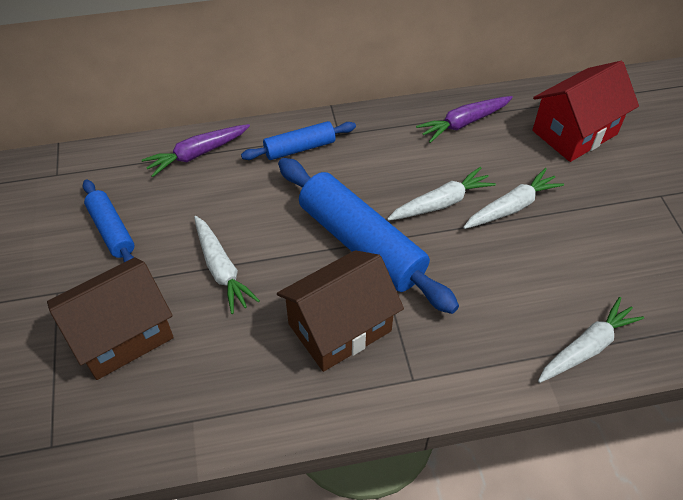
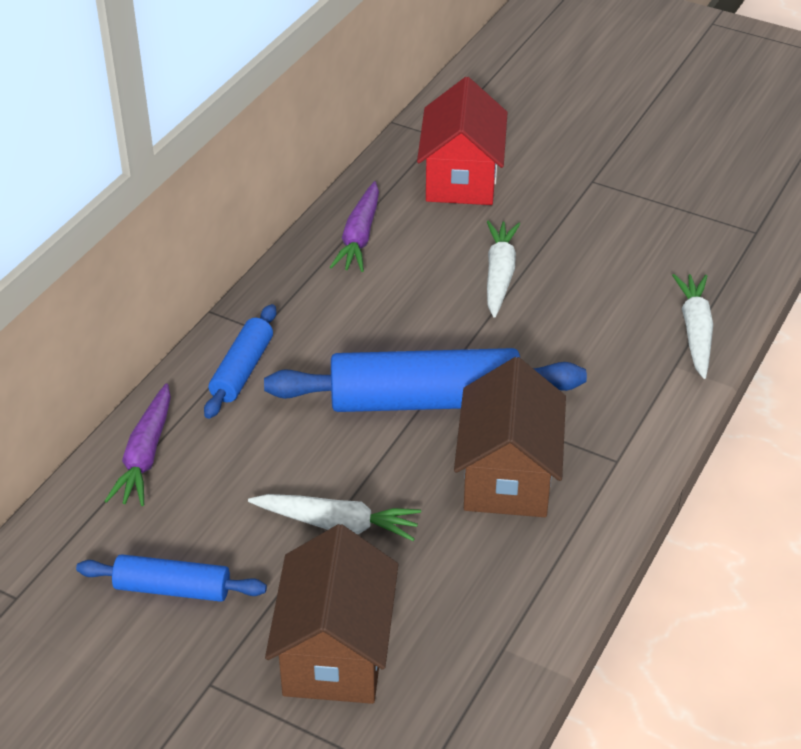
camera: 50 degrees left, 10 degrees down
(441, 203) = (440, 316): white carrot -> none

